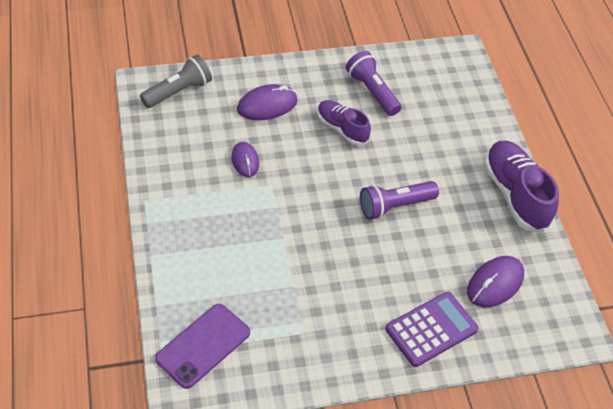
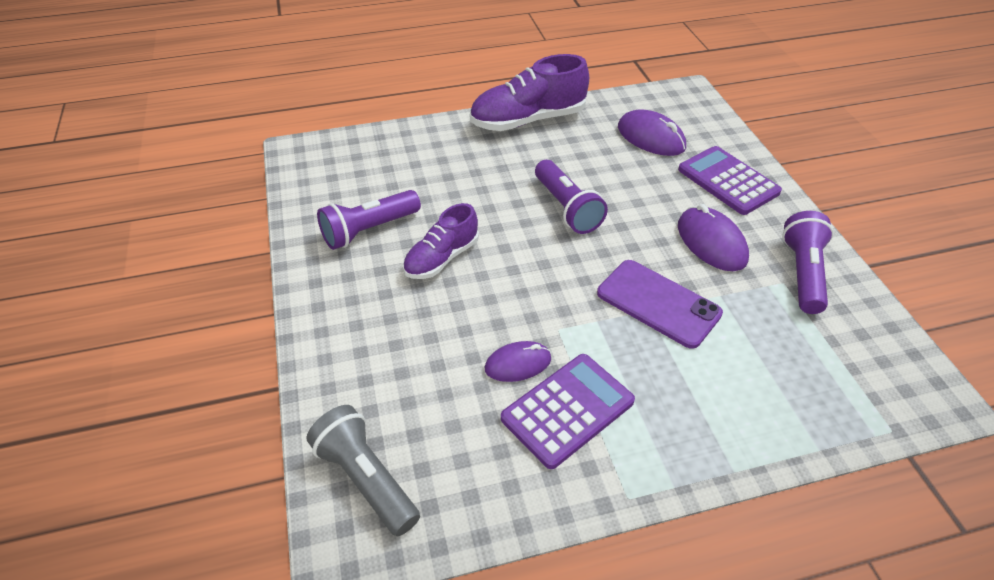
camera: 90 degrees left, 5 degrees down
(203, 345) = (854, 382): purple phone -> purple phone (658, 303)
(207, 181) = (567, 410): none -> purple calculator
(267, 105) = (398, 345): purple mouse -> purple mouse (711, 242)
(312, 350) = (803, 273): none -> purple flashlight

